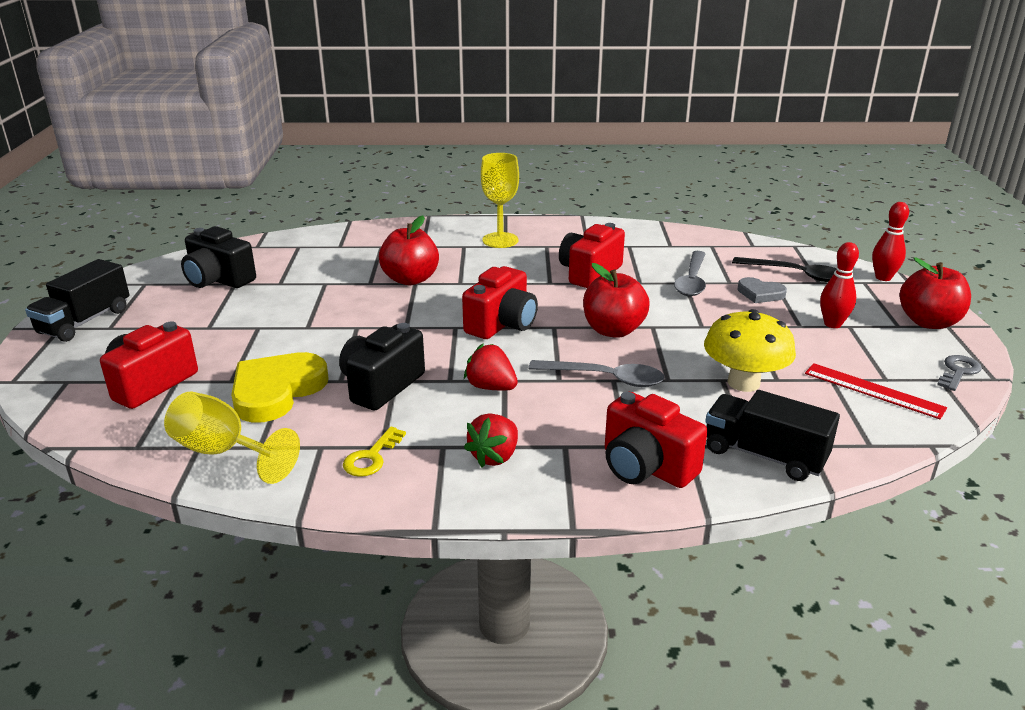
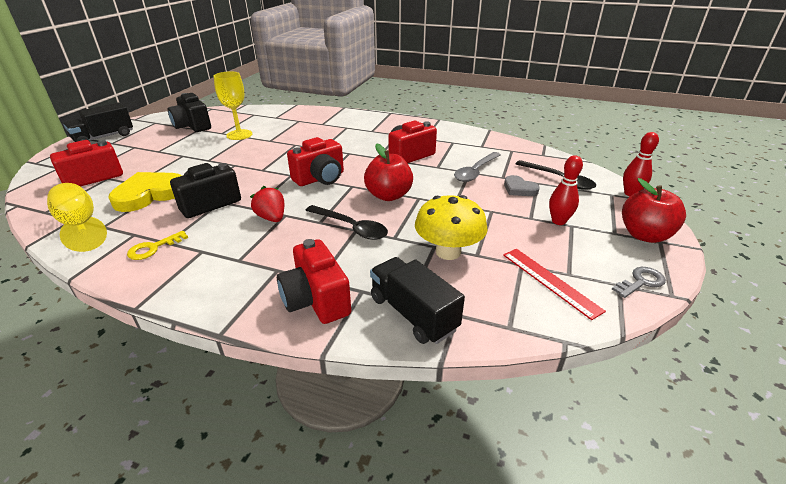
camera: 20 degrees right, 5 degrees up
(410, 279) = (294, 142): red apple -> none
(495, 456) = (225, 266): red strawberry -> none
(500, 240) = (372, 127): yellow goblet -> yellow goblet (239, 135)
(605, 378) = (351, 227): grey spoon -> black spoon

